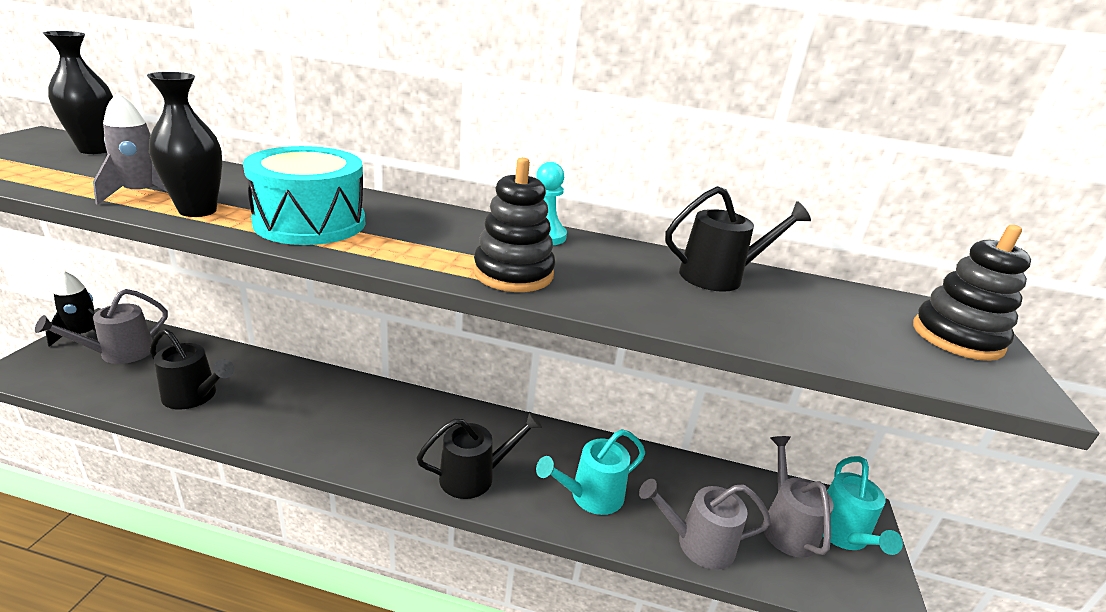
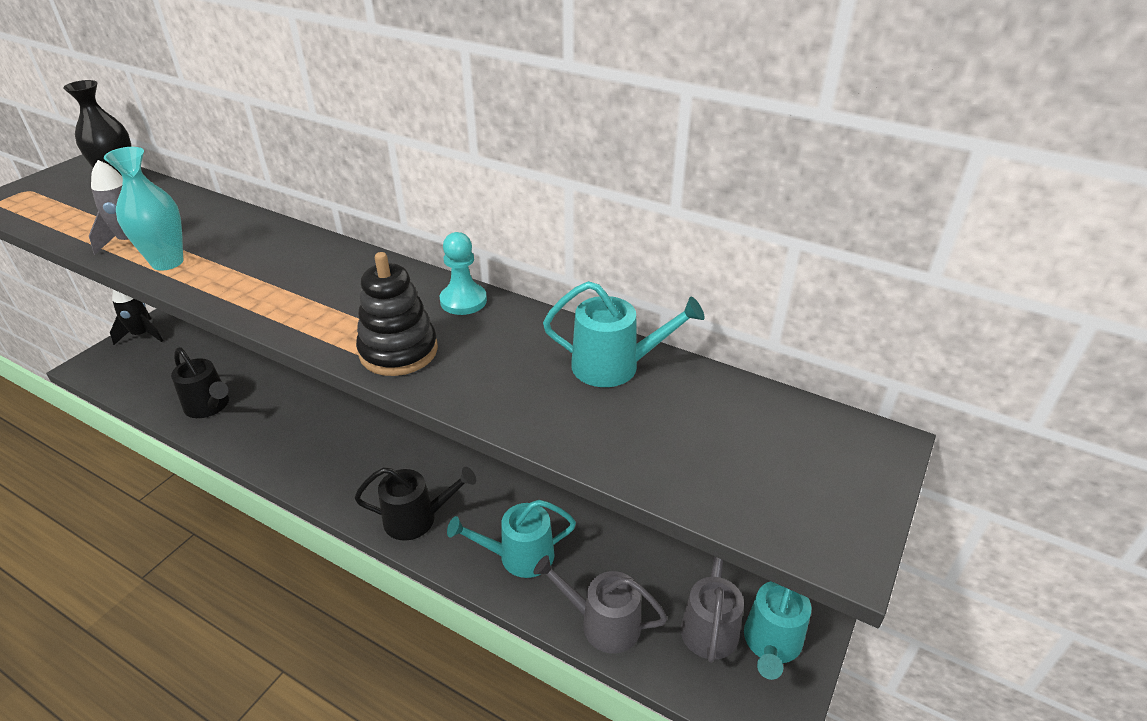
camera: 20 degrees right, 10 degrees up
(120, 353) = (164, 356): grey watering can -> none
(197, 210) = (167, 262): black vase -> turquoise vase
(310, 223) = (252, 279): turquoise drum -> none
(718, 276) = (614, 366): black watering can -> turquoise watering can
(956, 337) = (833, 472): black stacking toy -> none

